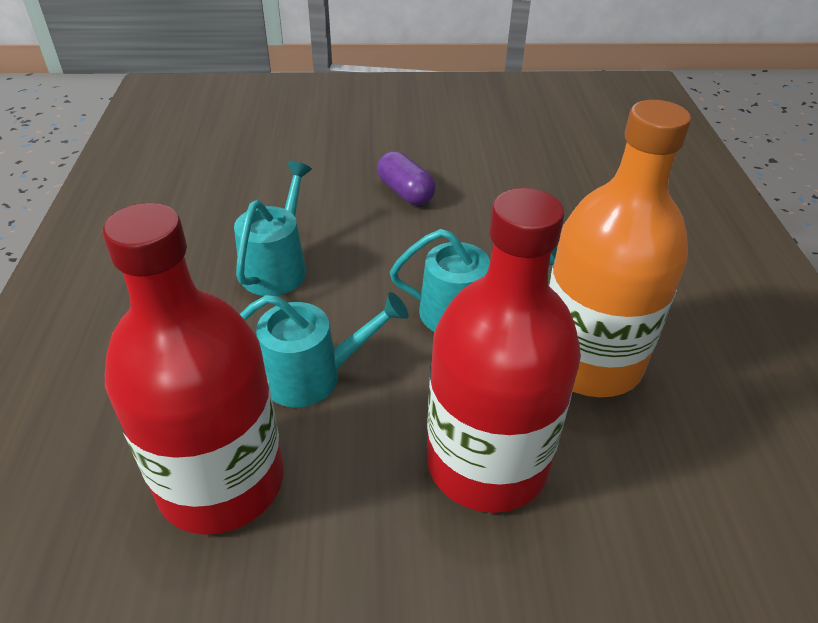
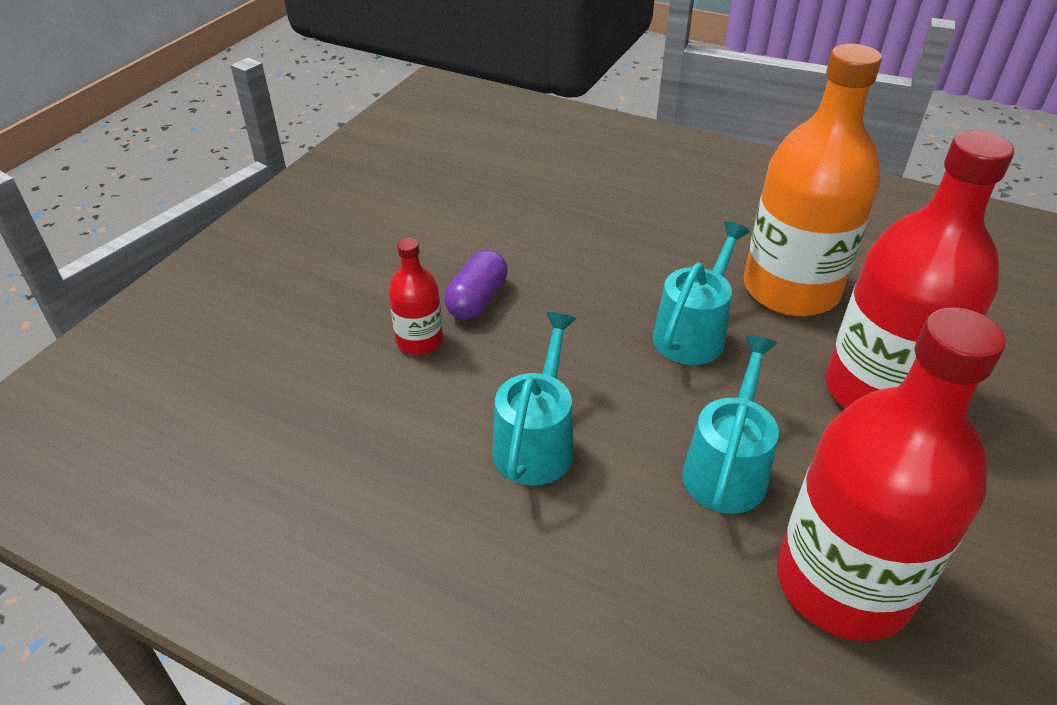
camera: 60 degrees left, 0 degrees up
(277, 267) = (536, 442): turquoise watering can -> turquoise watering can turned 60 degrees clockwise
(341, 184) = (419, 341): none -> red bottle
(405, 192) = (477, 300): purple capsule -> purple capsule turned 60 degrees counterclockwise

